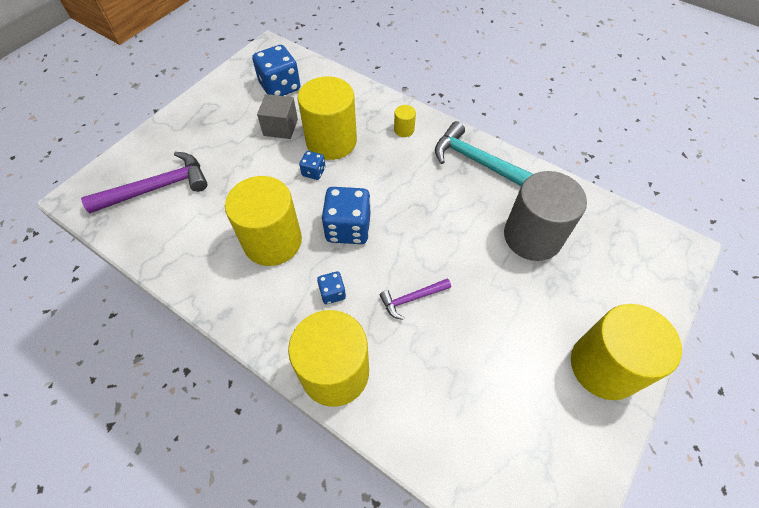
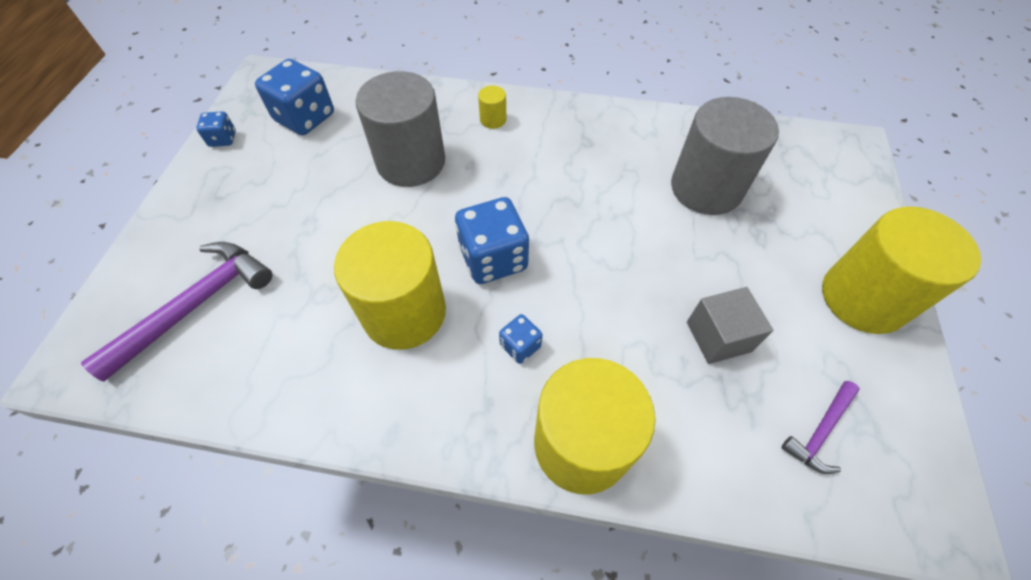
camera: 25 degrees left, 0 degrees up
(280, 127) = (334, 166): grey cube -> grey cube (718, 336)
(313, 172) = (409, 206): blue dice -> blue dice (223, 139)
(331, 141) = (411, 162): yellow cylinder -> grey cylinder
(412, 299) = (619, 312): purple hammer -> purple hammer (820, 431)
(478, 162) = (599, 128): turquoise hammer -> none

